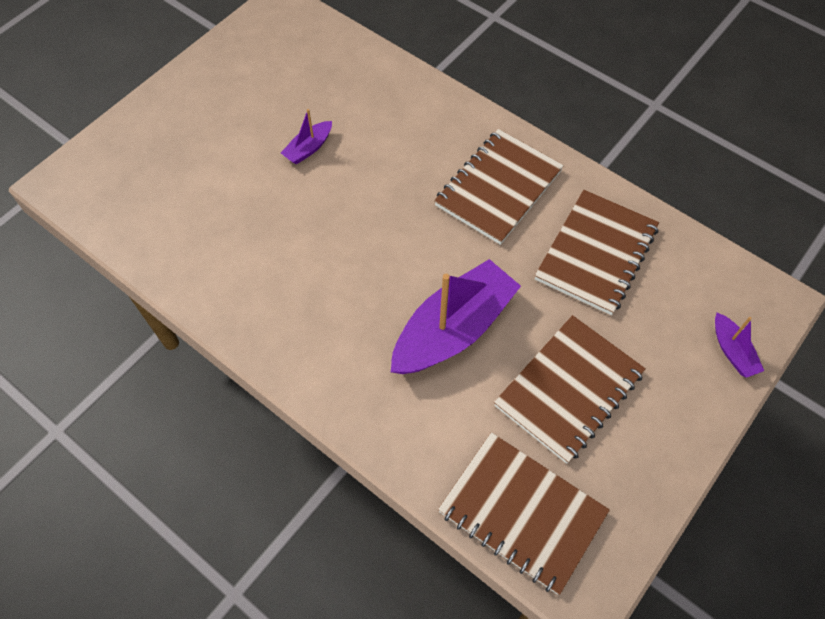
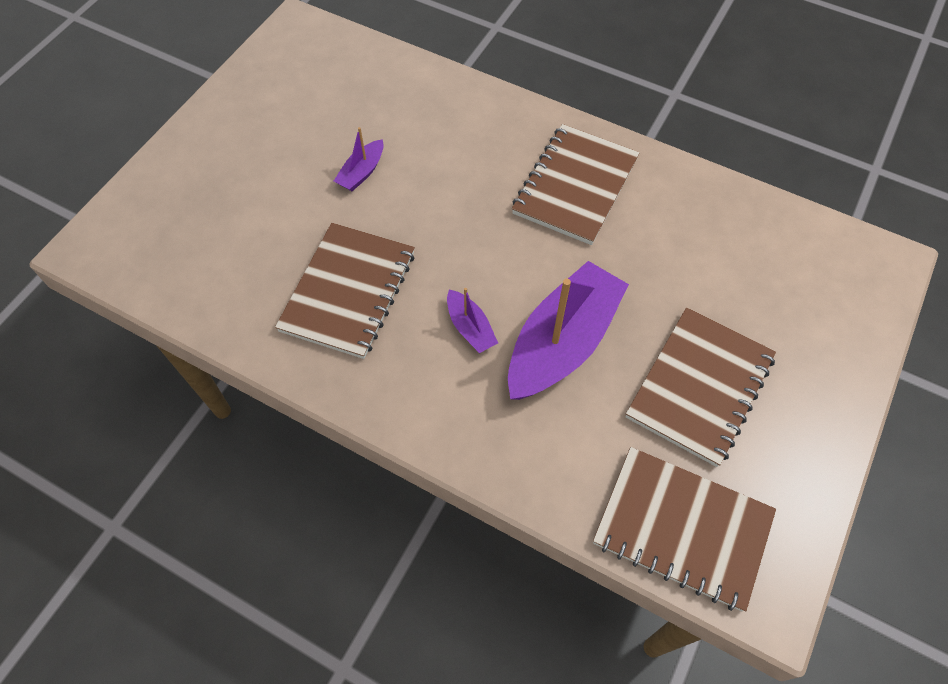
camera: 10 degrees left, 0 degrees up
(596, 253) = (693, 239): brown notebook -> brown notebook (349, 292)
(732, 351) = (857, 319): purple boat -> purple boat (470, 328)

